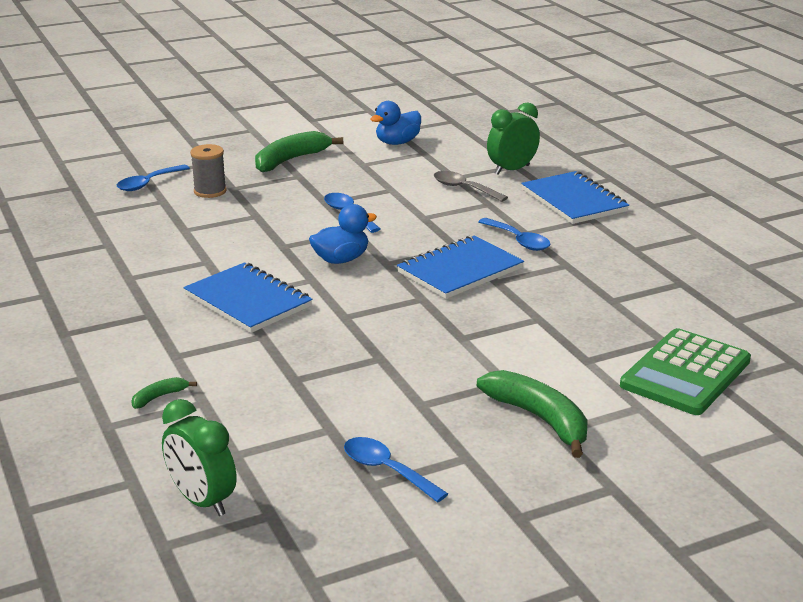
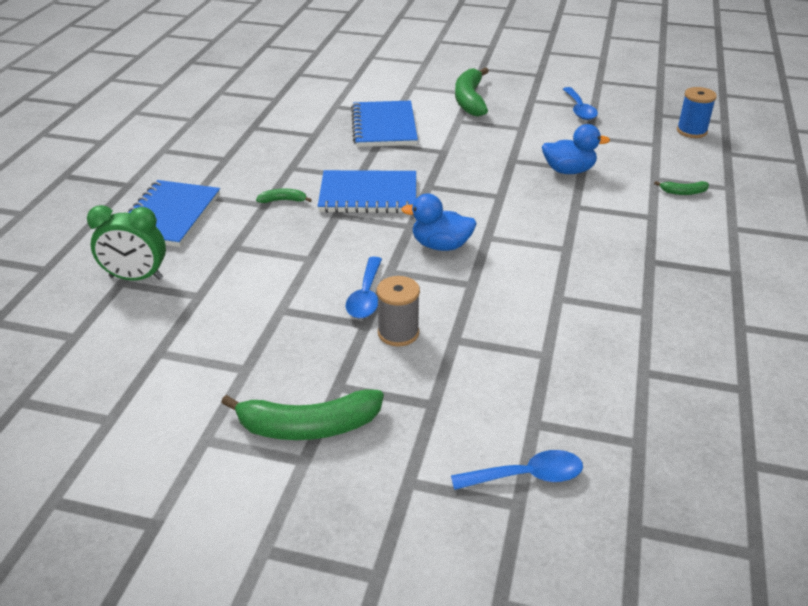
camera: 140 degrees left, 10 degrees up
(202, 501) = (691, 131): green clock -> blue spool
(210, 191) = (464, 412): grey spool -> grey spool (398, 333)
(248, 301) = (559, 239): blue notebook -> blue notebook (384, 127)
(397, 142) = (150, 391): blue duck -> blue duck (568, 170)
(464, 188) = (219, 275): grey spoon -> none
(518, 240) = (283, 200): blue spoon -> green banana
(685, 373) = (359, 89): green calculator -> none

